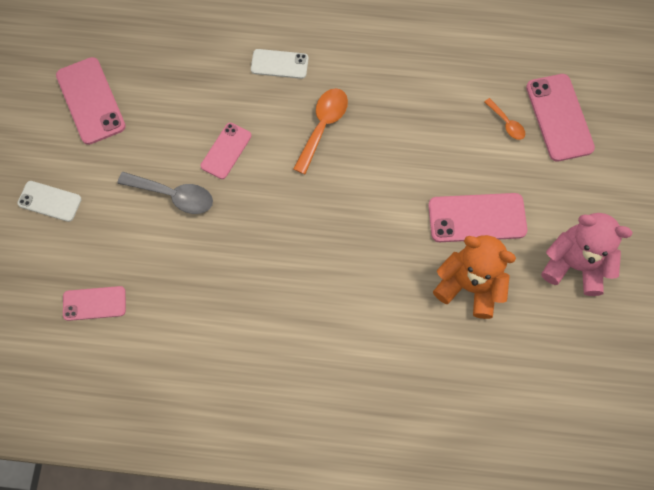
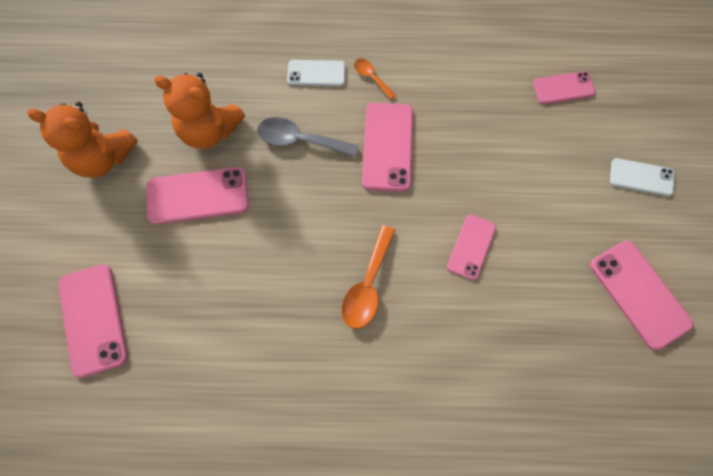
camera: 175 degrees right, 0 degrees up
(173, 195) = (516, 193): grey spoon -> grey spoon (300, 140)
(279, 64) = (429, 363): white phone -> white phone (316, 73)
(289, 252) = (387, 147): none -> pink phone
(506, 123) = (156, 307): orange spoon -> orange spoon (371, 77)
(575, 265) = (103, 158): pink teddy bear -> orange teddy bear

